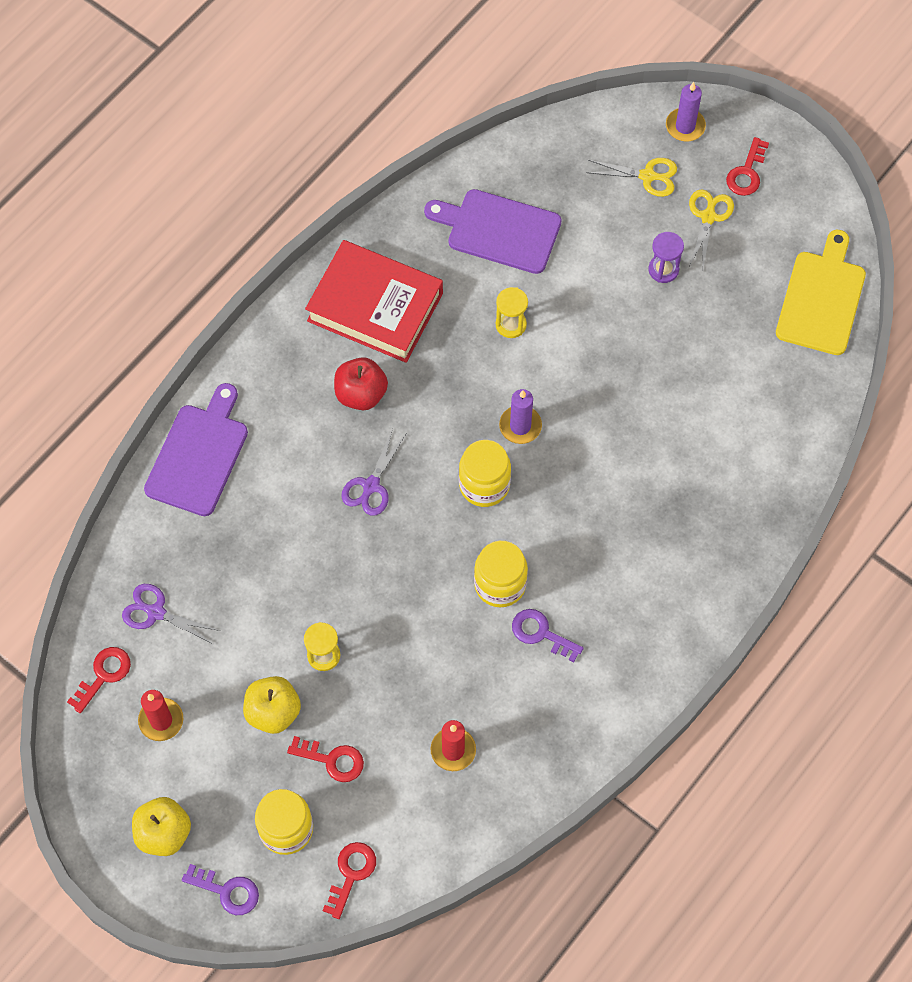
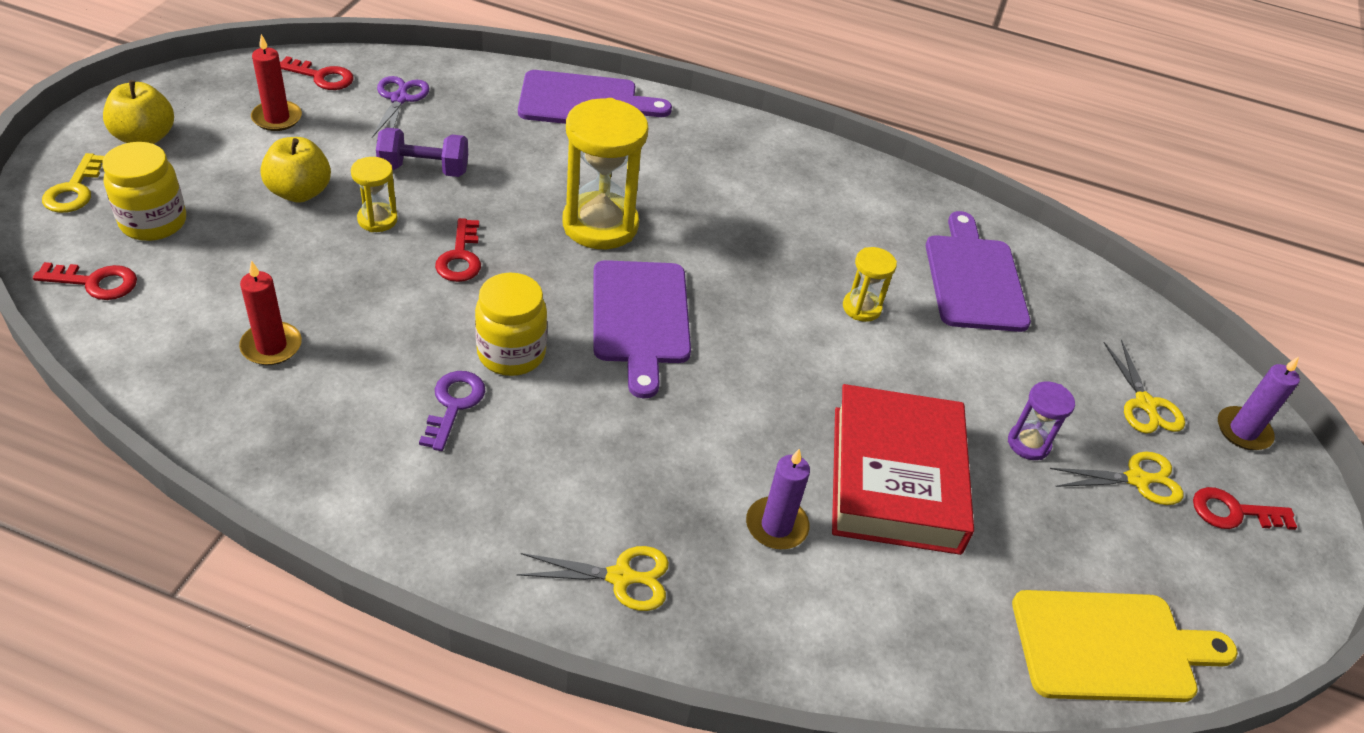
camera: 65 degrees right, 20 degrees down
(227, 891) = (74, 190): purple key -> yellow key
(266, 608) = (424, 169): none -> purple dumbbell
(332, 760) = (245, 245): red key -> red key (460, 257)
(361, 394) = (708, 201): red apple -> none
(371, 486) = (600, 225): purple scissors -> yellow hourglass
(375, 307) = (817, 196): red book -> red book (895, 478)
(484, 485) = (640, 318): yellow jar -> purple cutting board
(520, 426) = (733, 338): purple candle -> purple candle (776, 526)
(709, 561) = (620, 577): none -> yellow scissors

